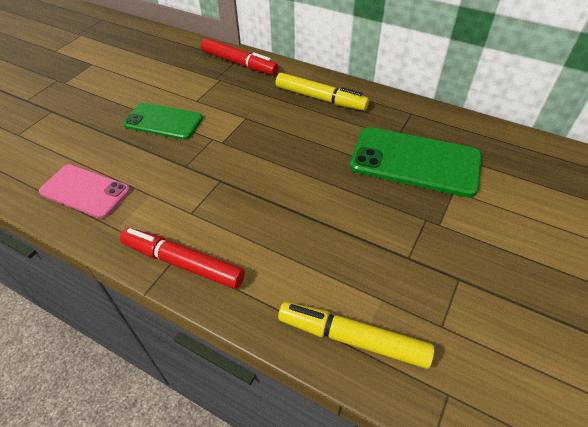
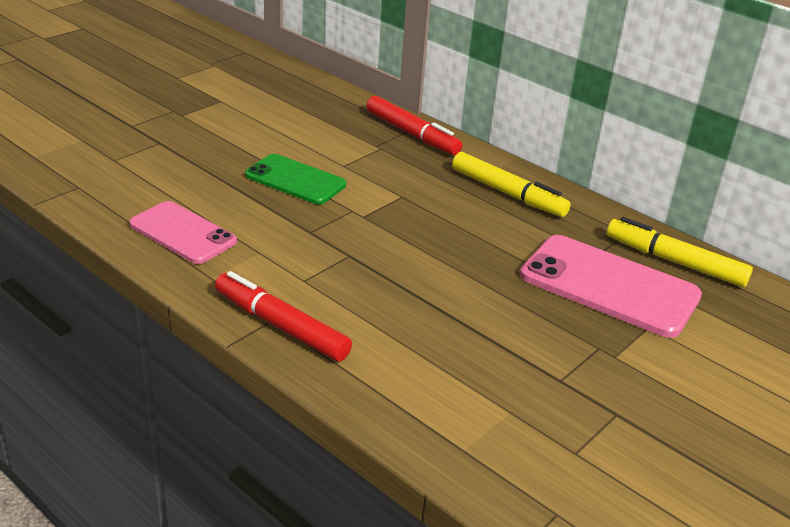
camera: 10 degrees right, 15 degrees down
(352, 339) = (461, 439): yellow marker -> yellow marker (674, 262)
(415, 162) = (609, 286): green phone -> pink phone

